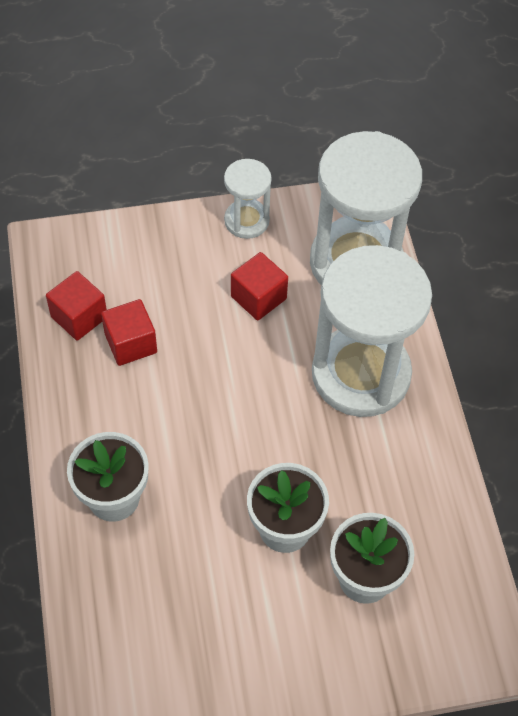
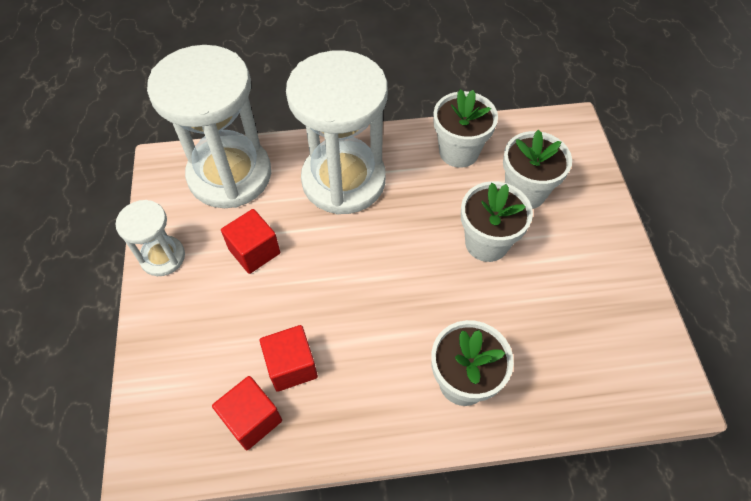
camera: 85 degrees left, 0 degrees up
(421, 501) = (458, 152): none -> white flower pot

